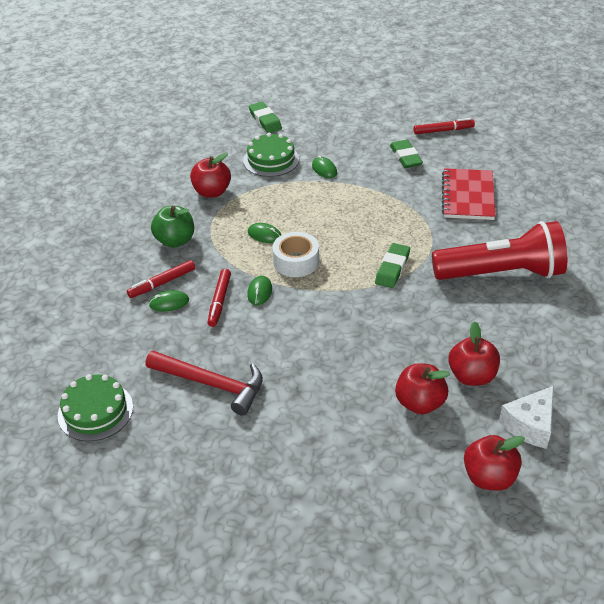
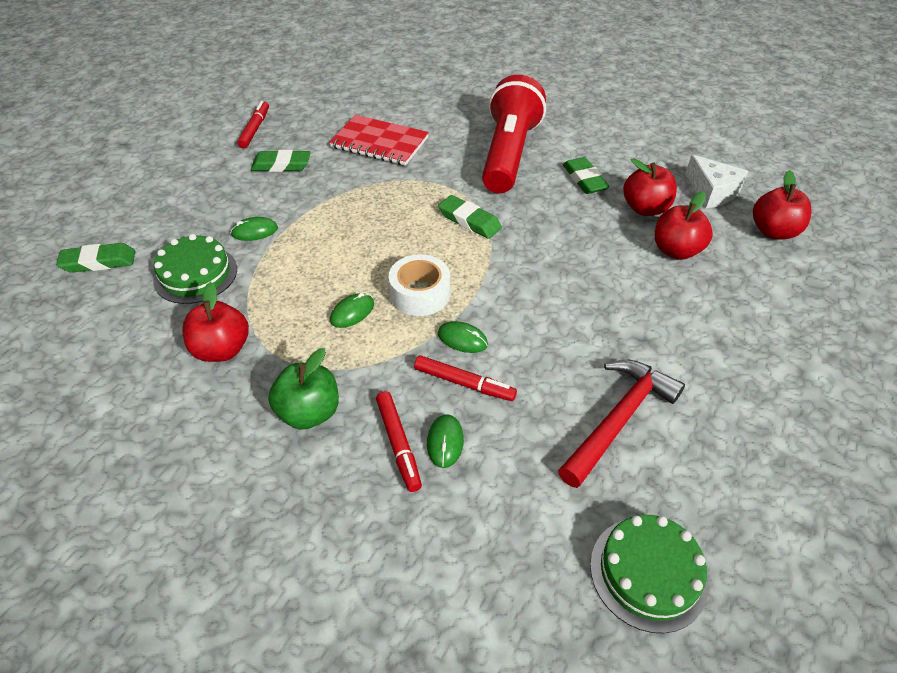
camera: 75 degrees left, 5 degrees up
(493, 329) = (584, 179): none -> green eraser

